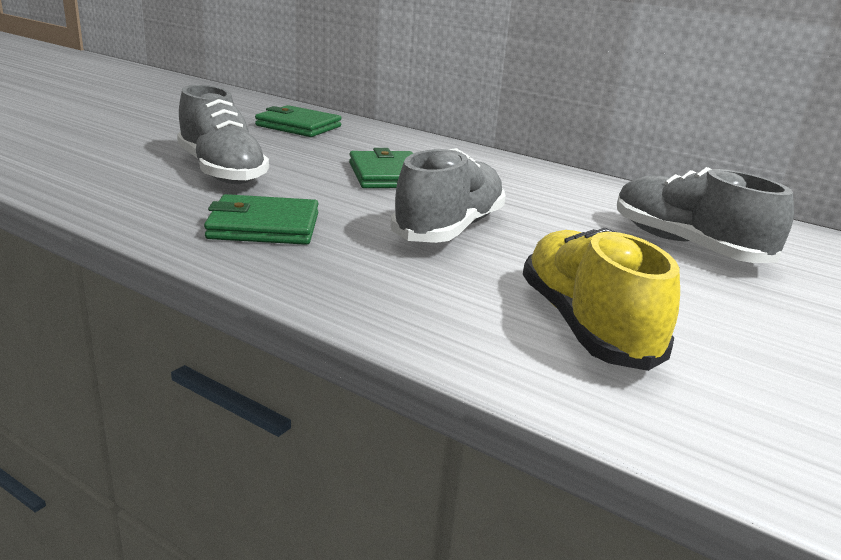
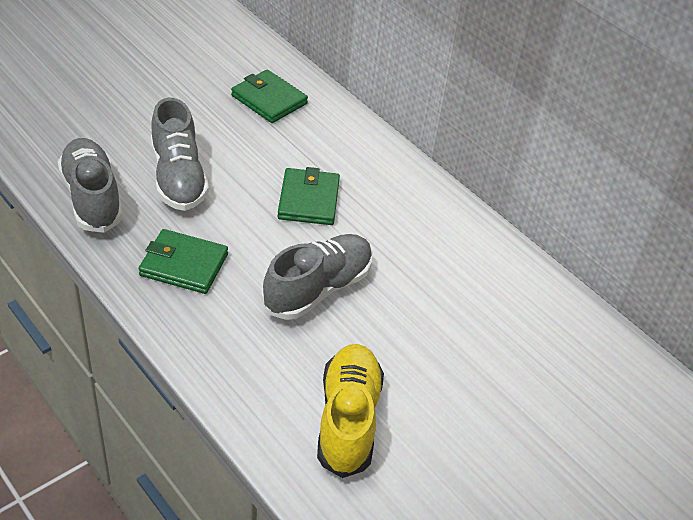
camera: 15 degrees right, 20 degrees up
(687, 245) = (495, 342): grey shoe -> grey shoe (92, 198)

